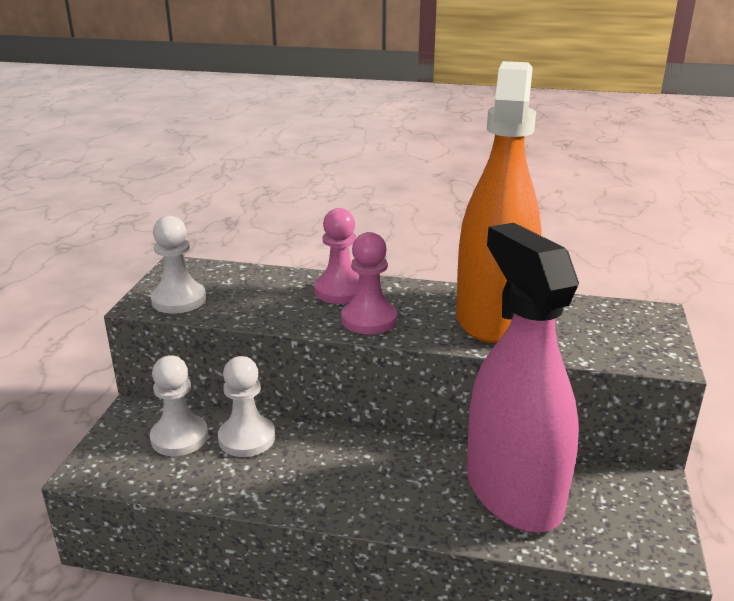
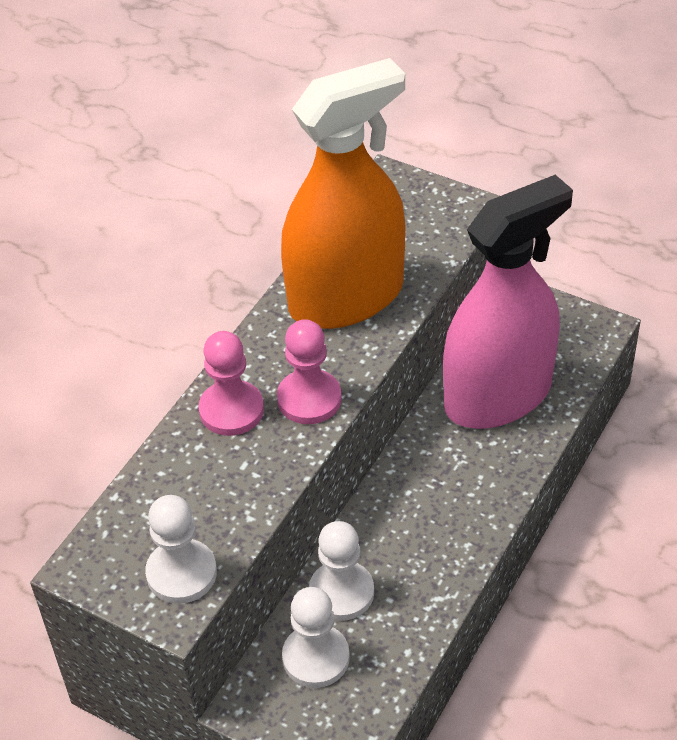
camera: 70 degrees left, 20 degrees up
(493, 316) = (346, 297): orange spray bottle -> orange spray bottle turned 120 degrees clockwise
(513, 492) = (498, 396): pink spray bottle -> pink spray bottle turned 150 degrees clockwise

